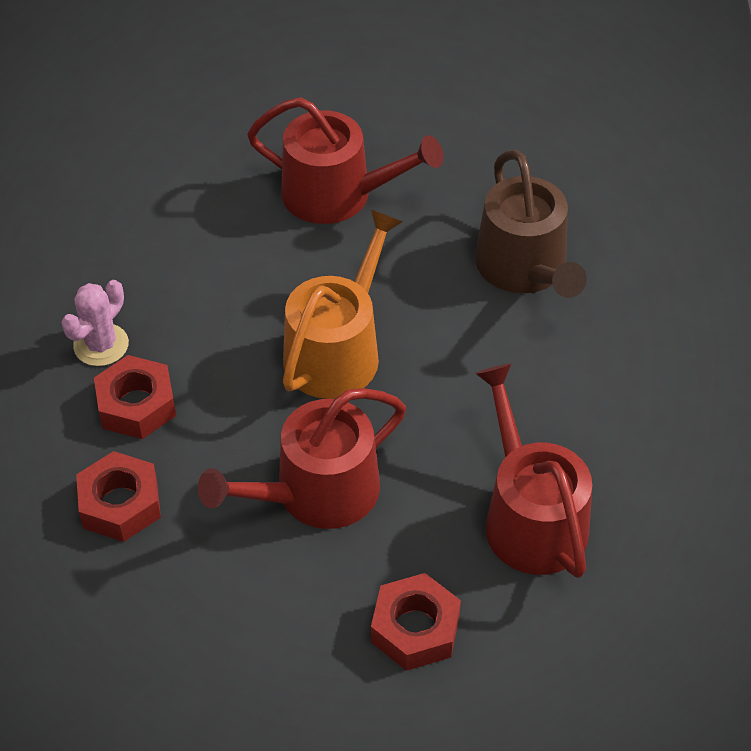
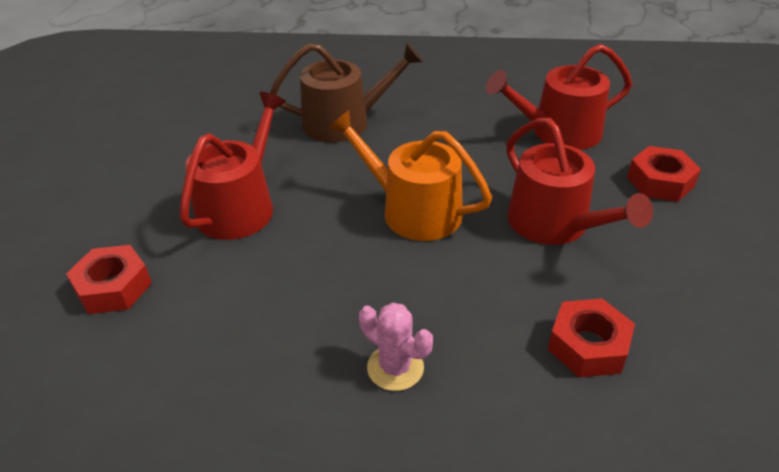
camera: 85 degrees left, 10 degrees down
(136, 405) = (472, 337): red nut -> red nut (113, 287)

